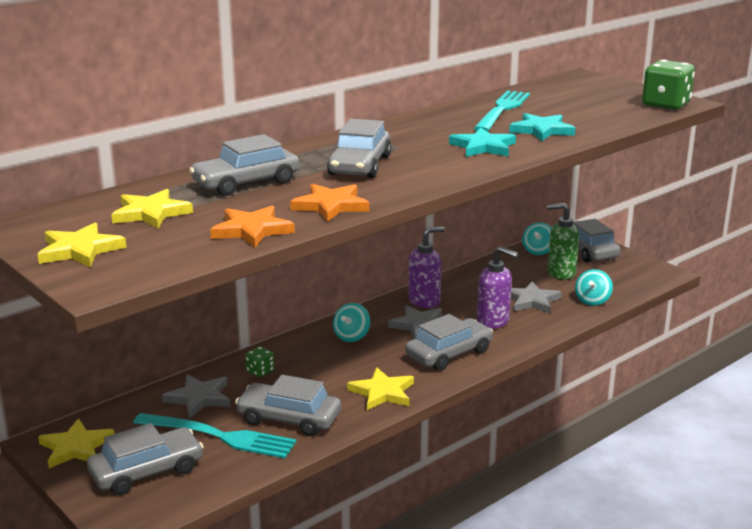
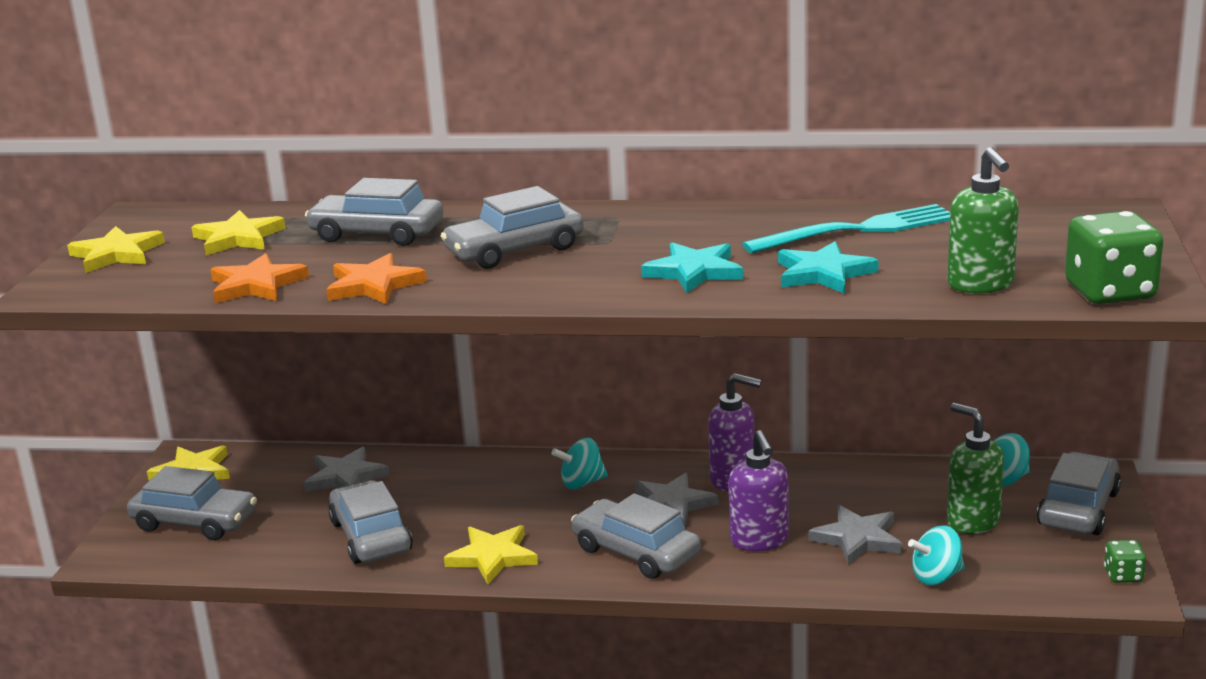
camera: 50 degrees right, 0 degrees up
(220, 436) = (294, 522): turquoise fork -> none
(260, 371) = (436, 477): green dice -> green dice (1123, 575)
(449, 354) = (636, 552): grey car -> grey car turned 150 degrees counterclockwise
(615, 116) = (980, 285): none -> green soap dispenser

